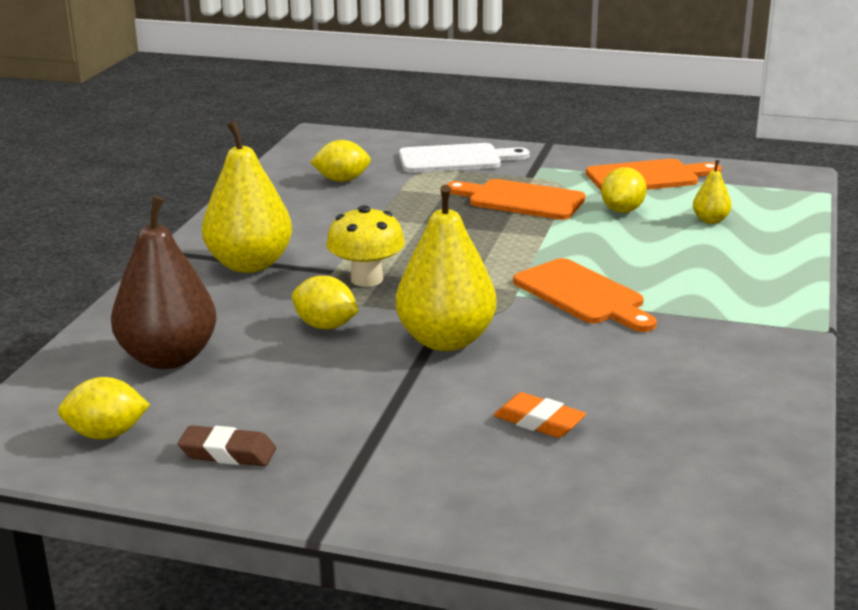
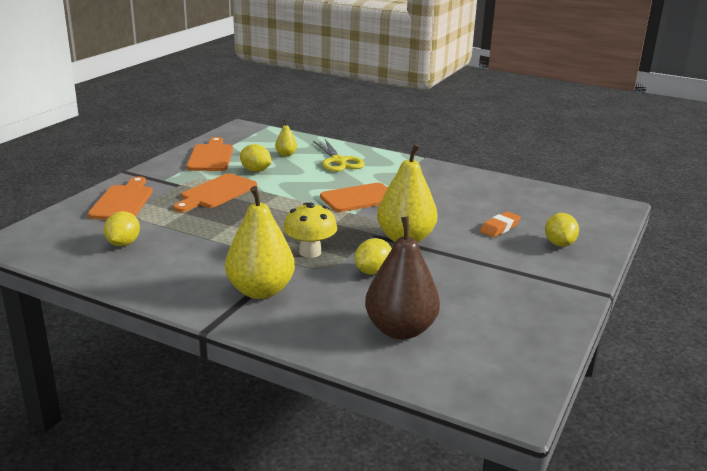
camera: 80 degrees left, 0 degrees up
(106, 434) = (501, 356): yellow lemon -> yellow lemon (559, 244)
(228, 453) = (526, 314): brown eraser -> none
(455, 159) = (123, 201): white cutting board -> orange cutting board
(723, 260) = (338, 161): none -> yellow scissors

